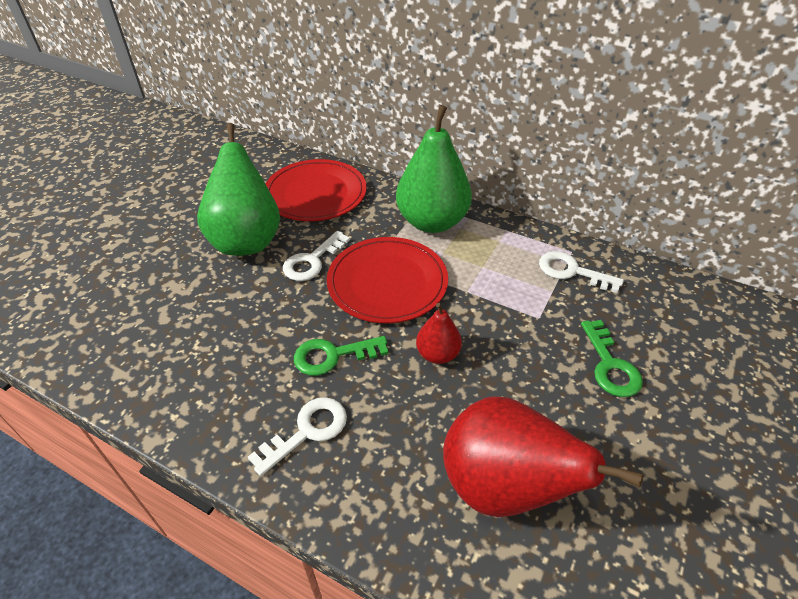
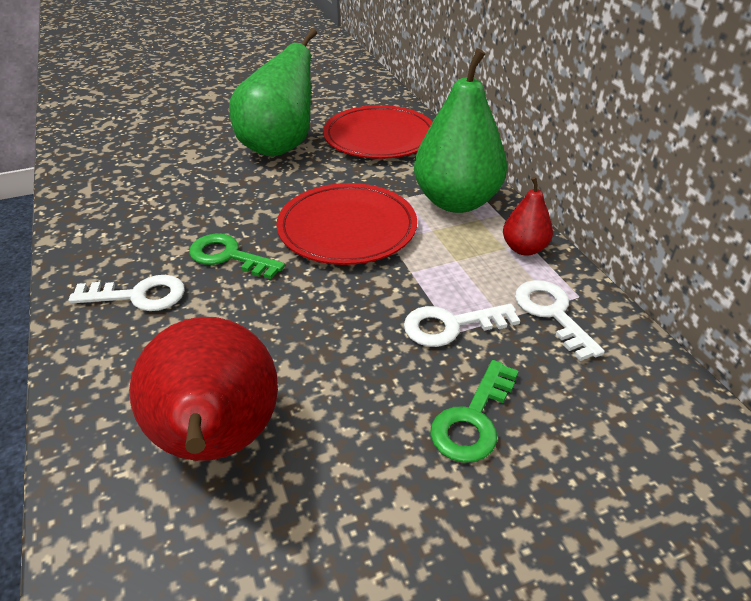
camera: 40 degrees right, 5 degrees down
(312, 261) = (308, 183): white key -> white key (450, 325)
(437, 354) = (312, 304): red pear -> red pear (524, 248)

